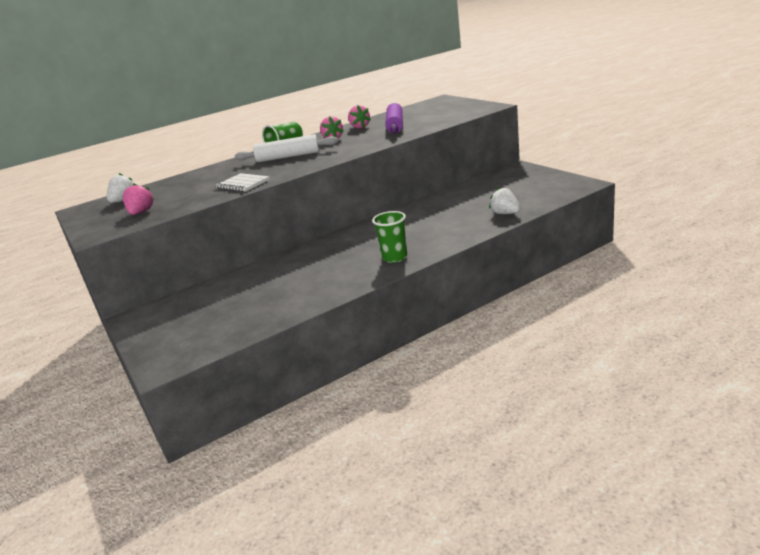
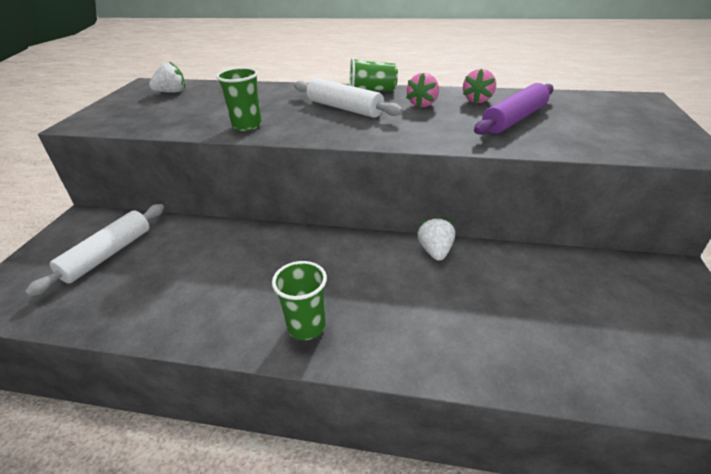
camera: 40 degrees right, 10 degrees up
(141, 213) = (143, 114): pink strawberry -> none
(207, 309) = (108, 254): none -> white rolling pin
(243, 184) = (247, 125): white notebook -> green cup
(505, 213) = (534, 363): white strawberry -> white strawberry (435, 251)

